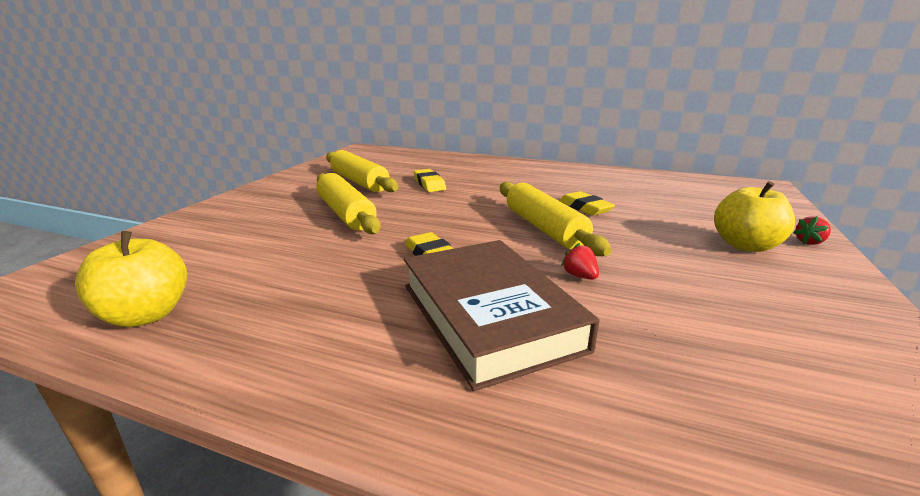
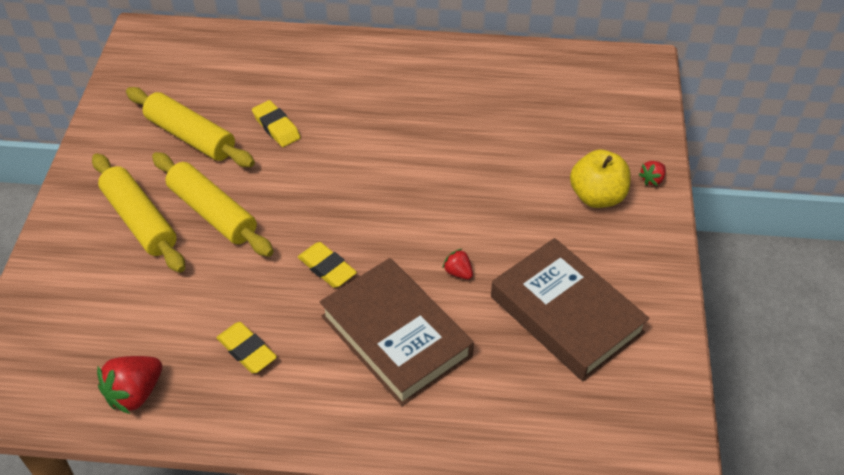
camera: 15 degrees left, 25 degrees up
(146, 315) = (135, 393): yellow apple -> red strawberry
(544, 228) = (420, 202): yellow rolling pin -> yellow rolling pin (140, 221)
(585, 208) = (456, 152): yellow eraser -> yellow eraser (247, 350)
(735, 331) = (566, 314): none -> brown book

